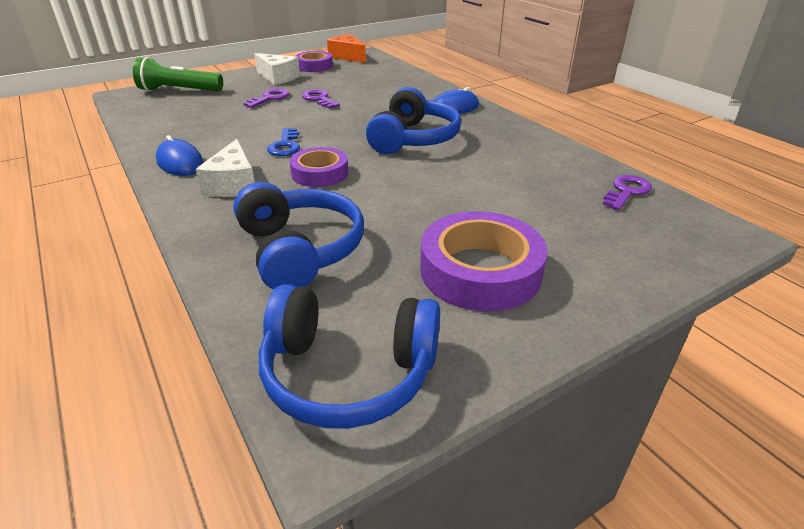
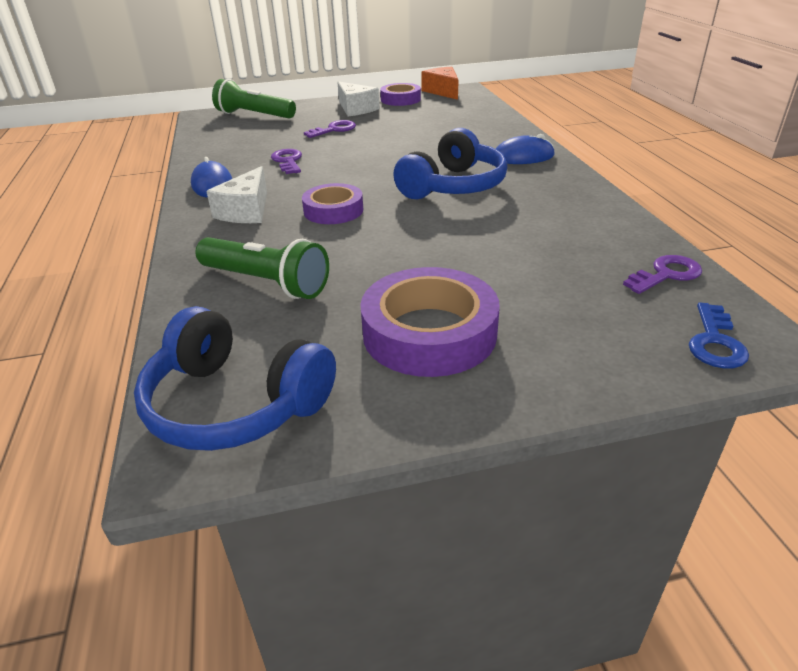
camera: 20 degrees right, 0 degrees up
(285, 145) = (318, 179): blue key -> blue key (715, 342)
(300, 250) = (266, 283): blue headphones -> green flashlight
(319, 99) = (383, 135): purple key -> purple key (288, 161)

